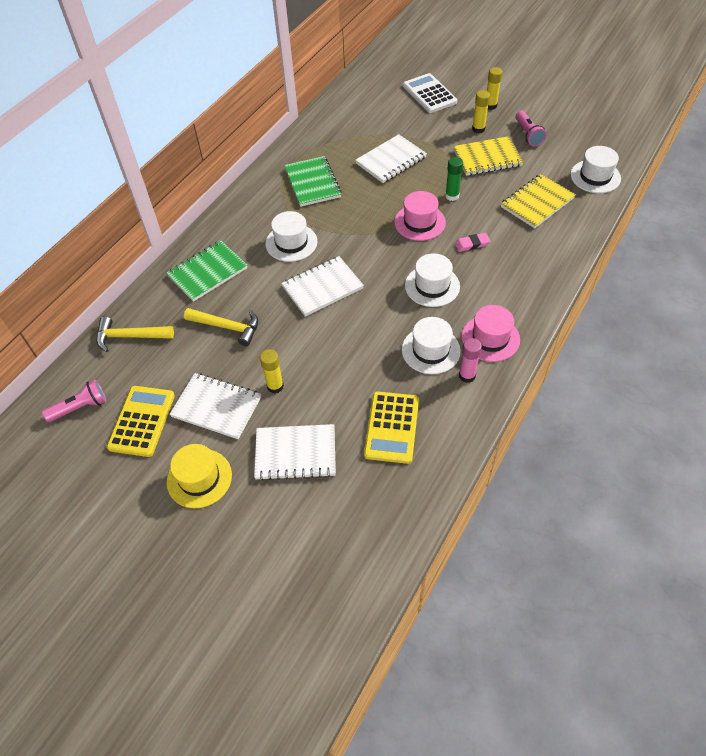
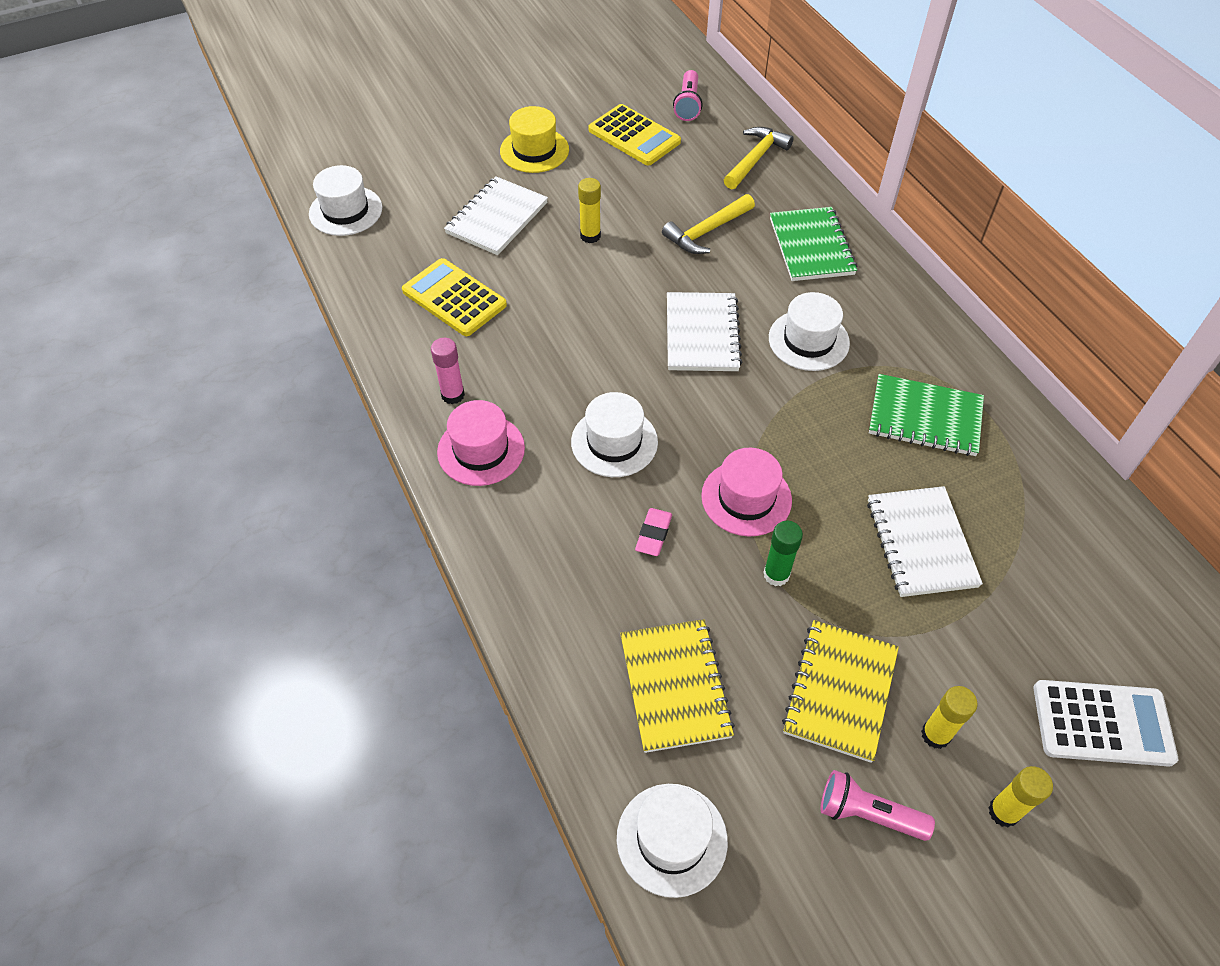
camera: 120 degrees right, 0 degrees up
(216, 407) = (604, 187): white notebook -> none
(430, 350) = (517, 383): white hat -> white hat (345, 211)

